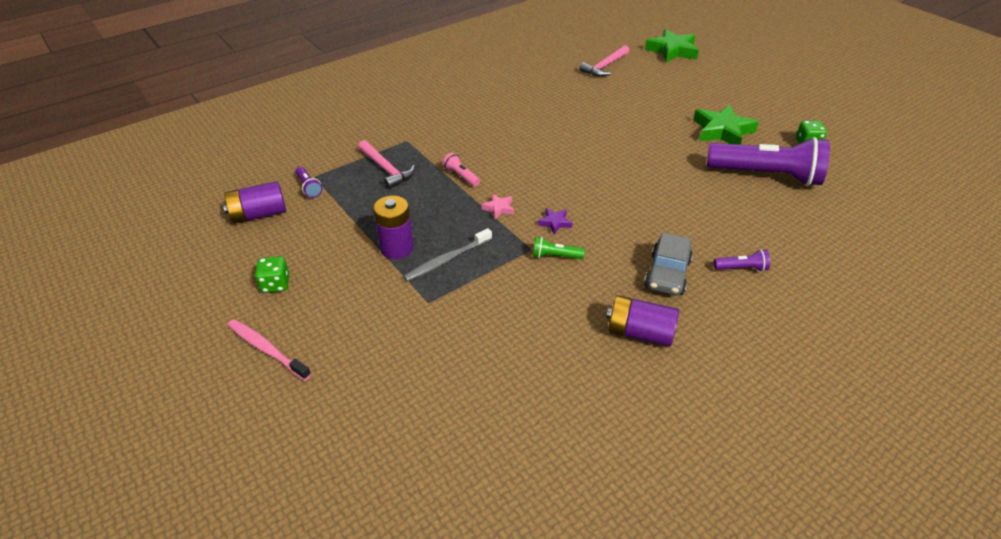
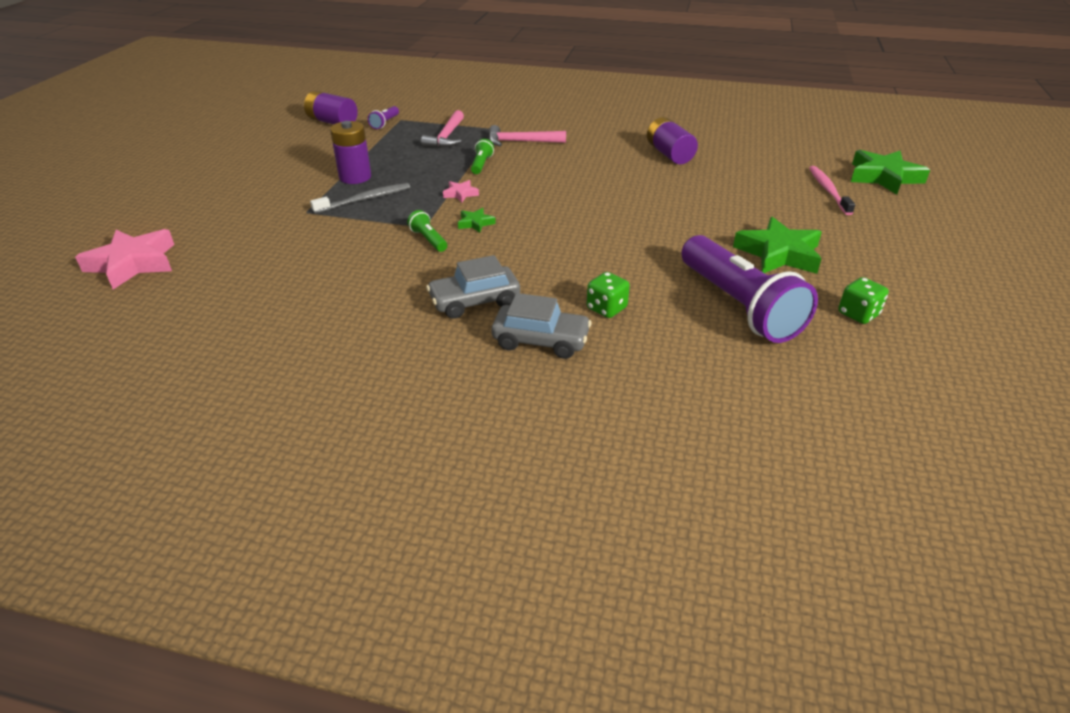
camera: 50 degrees right, 5 degrees down
(267, 349) = (198, 180): pink toothbrush -> pink toothbrush (828, 190)
(276, 284) = (265, 156): green dice -> green dice (606, 308)
(400, 455) = (133, 263): none -> pink star
(447, 260) = (365, 199): grey toothbrush -> grey toothbrush turned 135 degrees clockwise
(461, 176) = (481, 164): pink flashlight -> green flashlight
(555, 223) = (475, 223): purple star -> green star
(605, 66) = (773, 157): pink hammer -> pink hammer (521, 142)
(639, 333) = (370, 315): purple battery -> purple battery (669, 154)
(741, 268) = (541, 340): purple flashlight -> grey car

